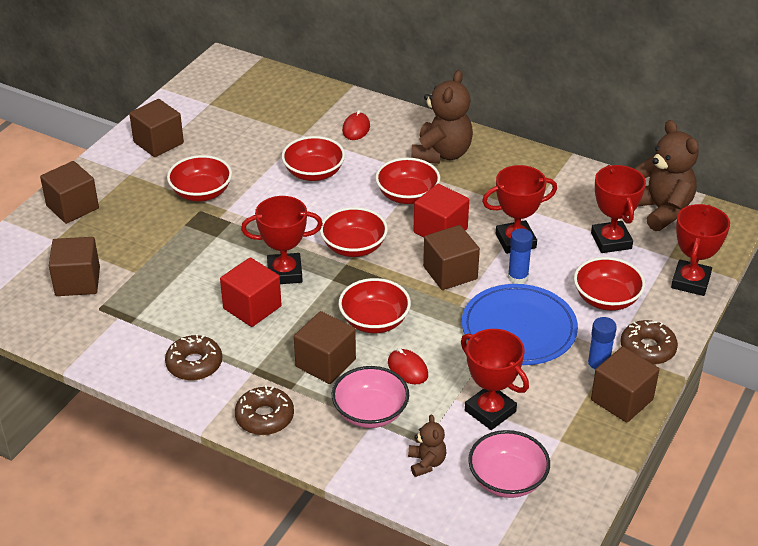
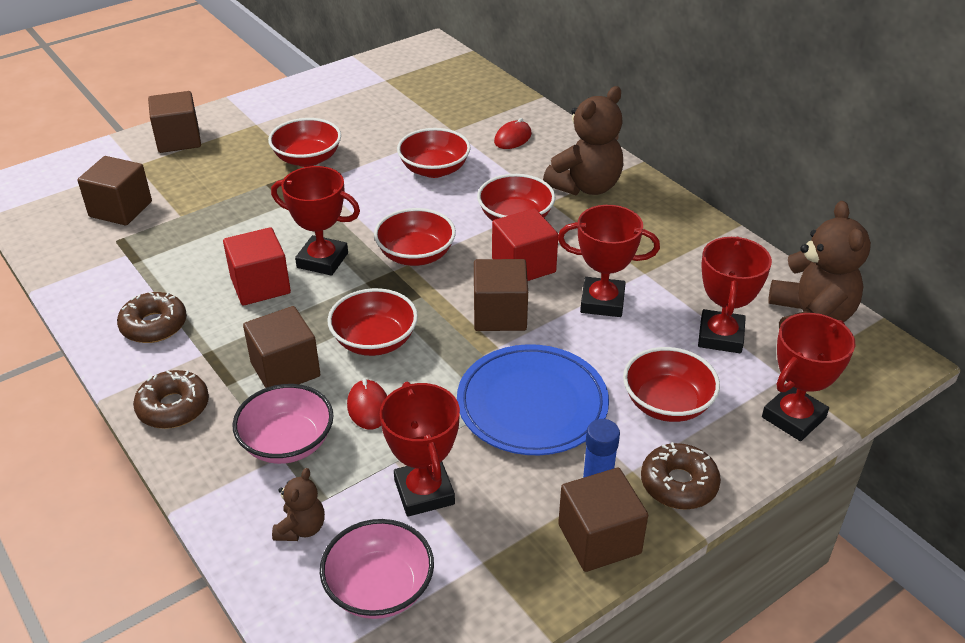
camera: 25 degrees right, 0 degrees up
(158, 143) = (307, 103): brown cube -> none
(518, 277) = (575, 344): blue glue stick -> none

